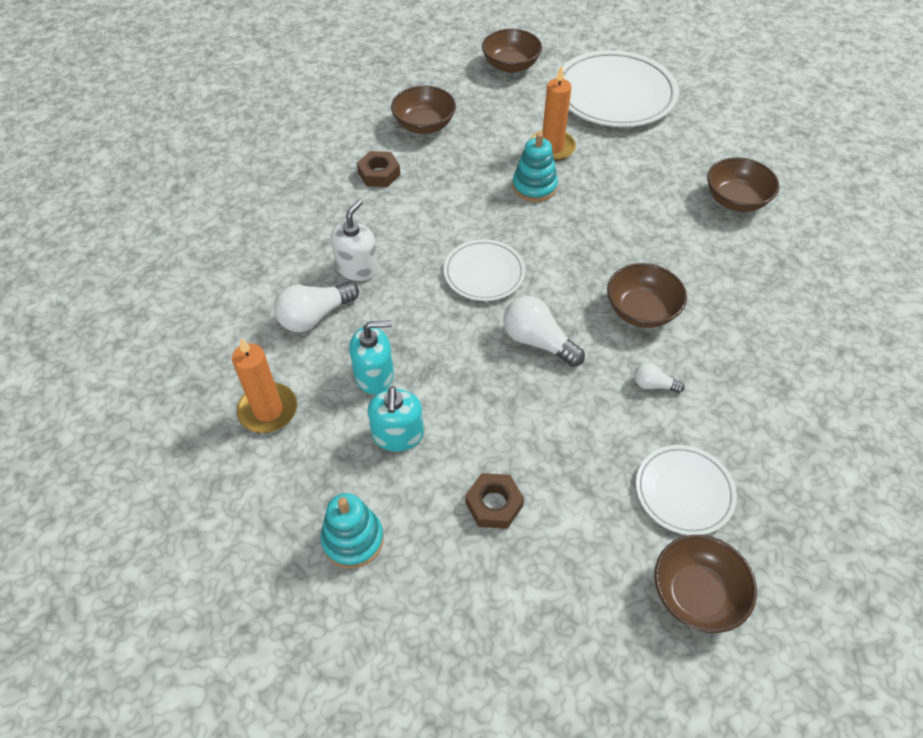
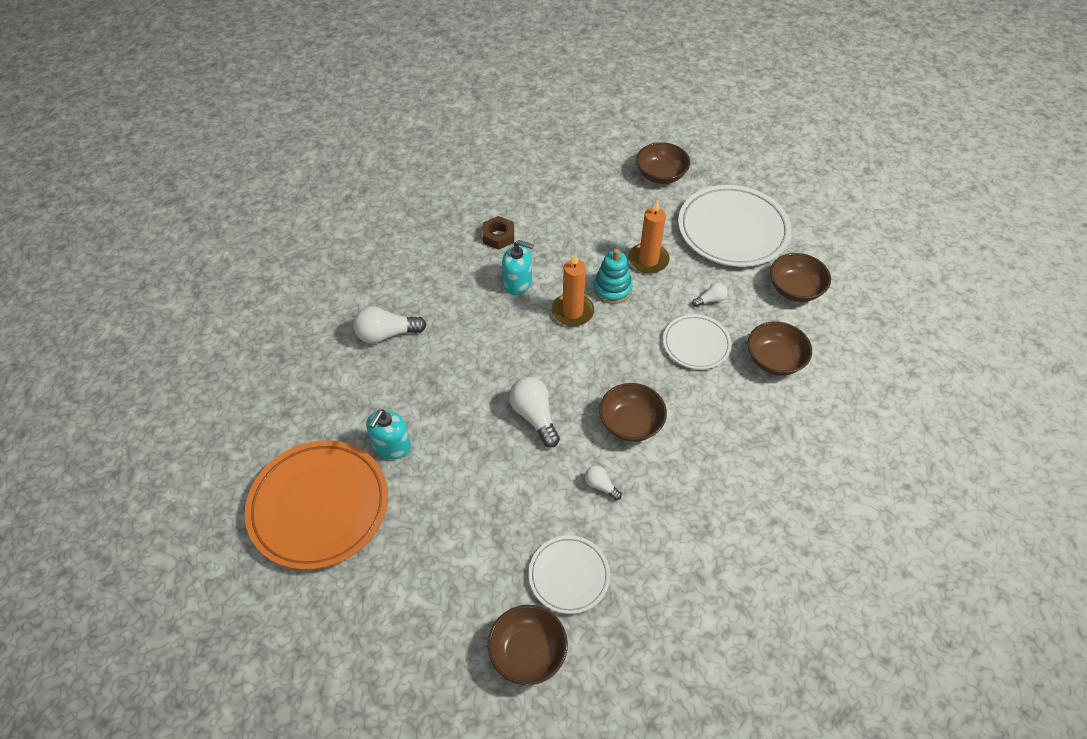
camera: 25 degrees right, 0 degrees up
(268, 410) = (316, 392): orange candle -> orange candle (572, 312)
(353, 539) = (319, 507): turquoise stacking toy -> orange plate
(357, 268) = (438, 307): white soap dispenser -> none
(374, 375) = (401, 395): turquoise soap dispenser -> turquoise soap dispenser (518, 282)
(424, 125) = (558, 206): brown bowl -> brown bowl (795, 289)
(484, 273) = (528, 347): white plate -> white plate (696, 344)
(494, 504) = (427, 524): brown nut -> none
(638, 165) = (710, 300): none -> white light bulb

